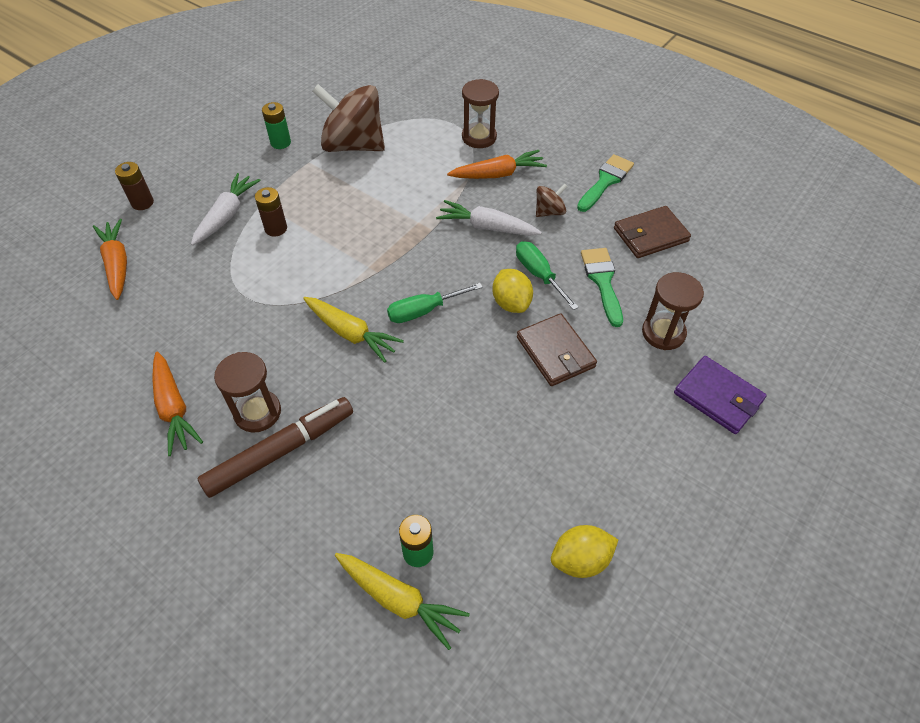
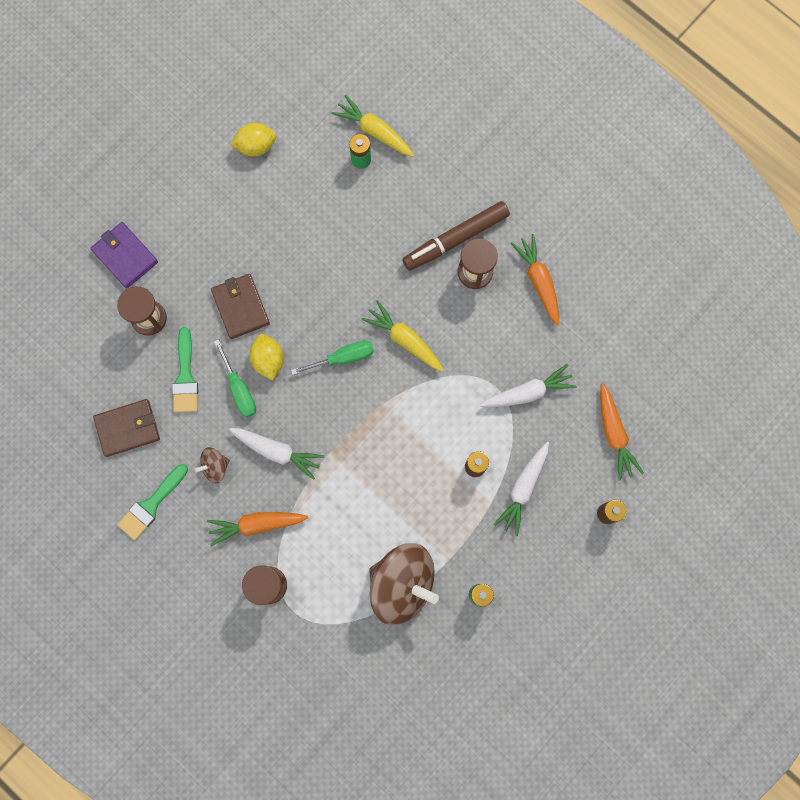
camera: 175 degrees left, 25 degrees up
(208, 294) = (528, 392): none -> white carrot

